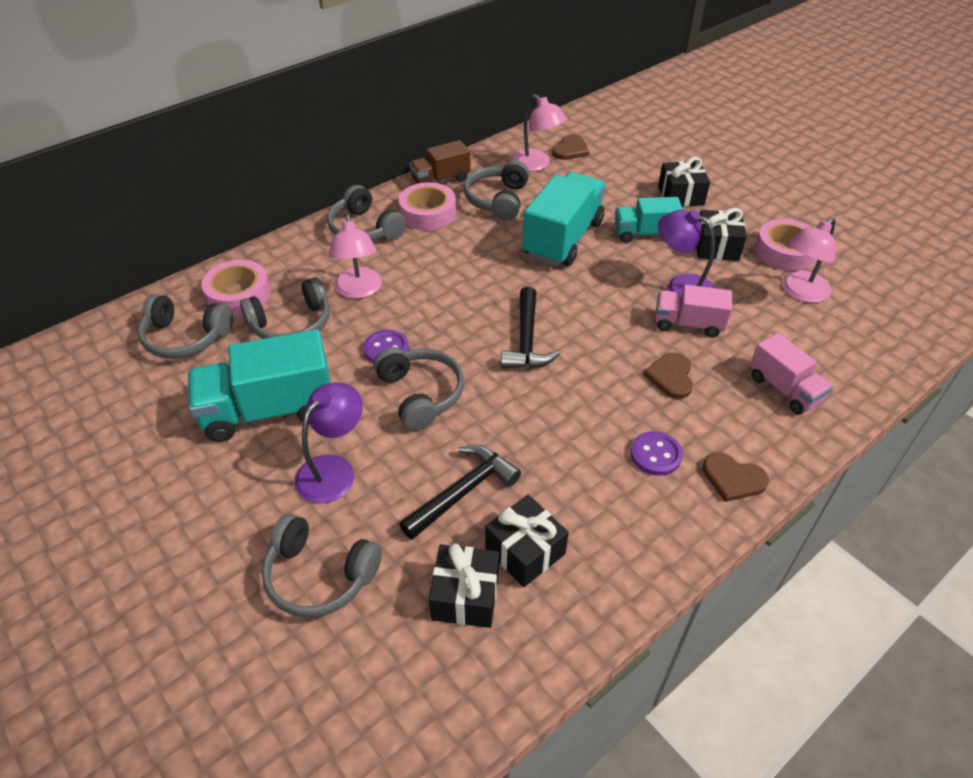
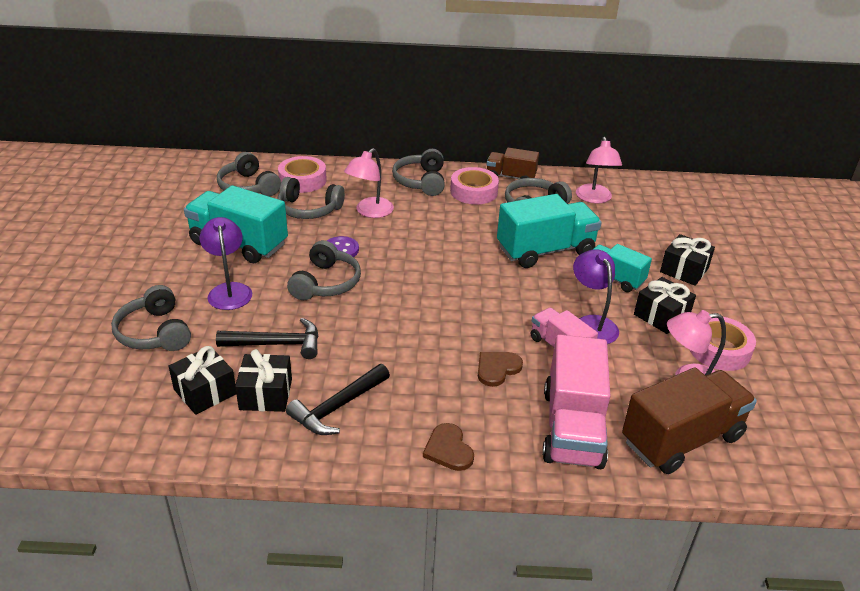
camera: 40 degrees right, 10 degrees down
(333, 470) = (229, 290): purple lamp -> purple lamp turned 90 degrees counterclockwise
(526, 340) = (431, 292): black hammer -> black hammer (337, 407)
(570, 150) = (637, 201): brown heart -> none
(655, 455) = (417, 402): purple button -> none
(784, 389) = (572, 428): pink truck -> pink truck, size x1.71
(855, 344) = (681, 439): none -> brown truck

